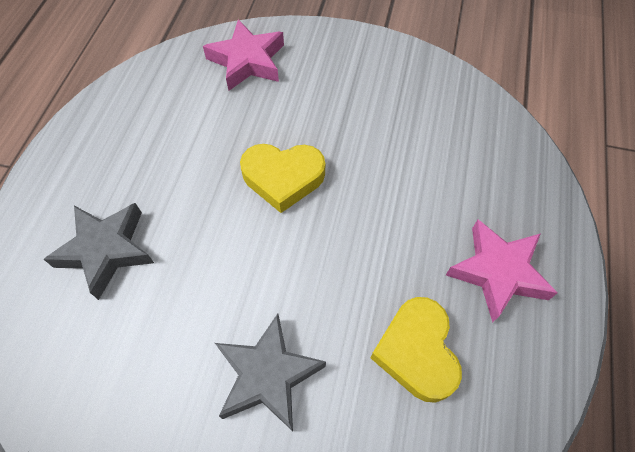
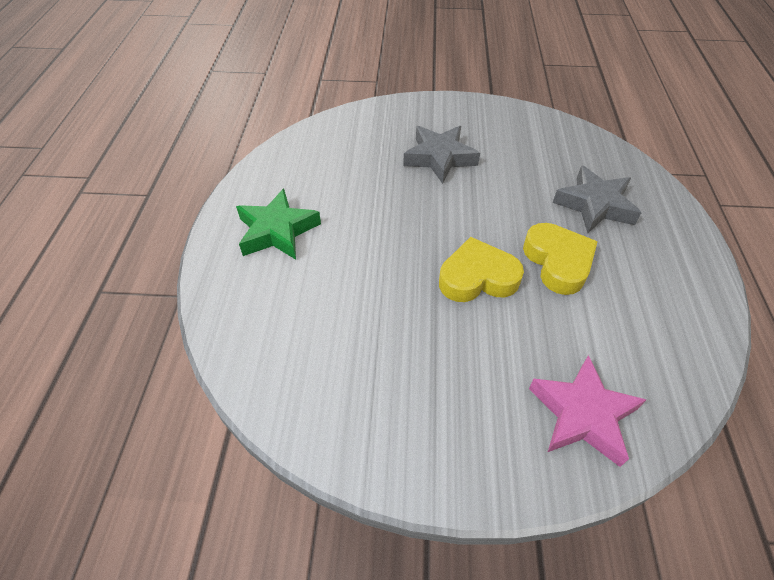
camera: 170 degrees right, 10 degrees down
(416, 352) = (342, 179): yellow heart -> yellow heart (558, 262)
(498, 272) = (277, 231): pink star -> green star

